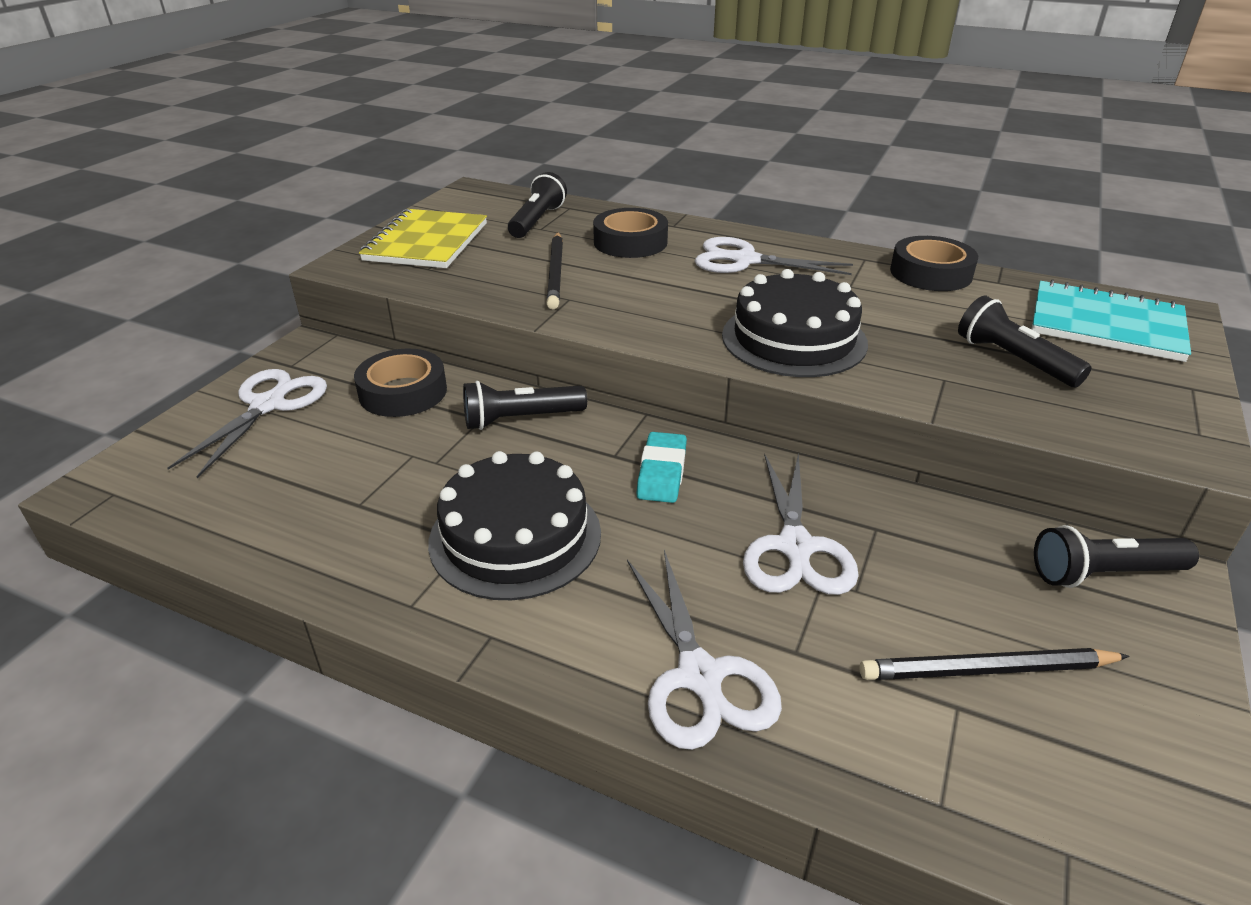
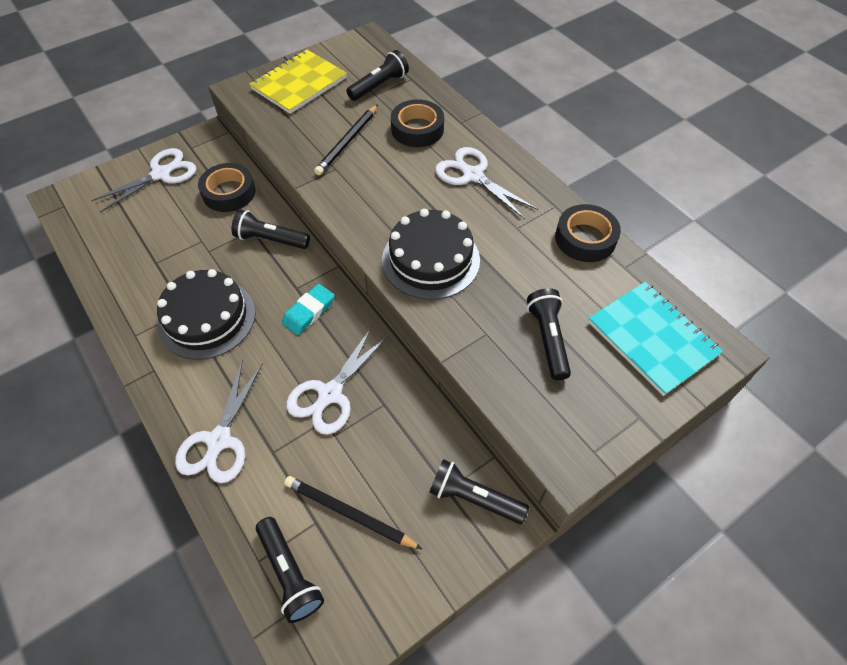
camera: 30 degrees right, 20 degrees up
(1004, 794) = (290, 573): none -> black flashlight

